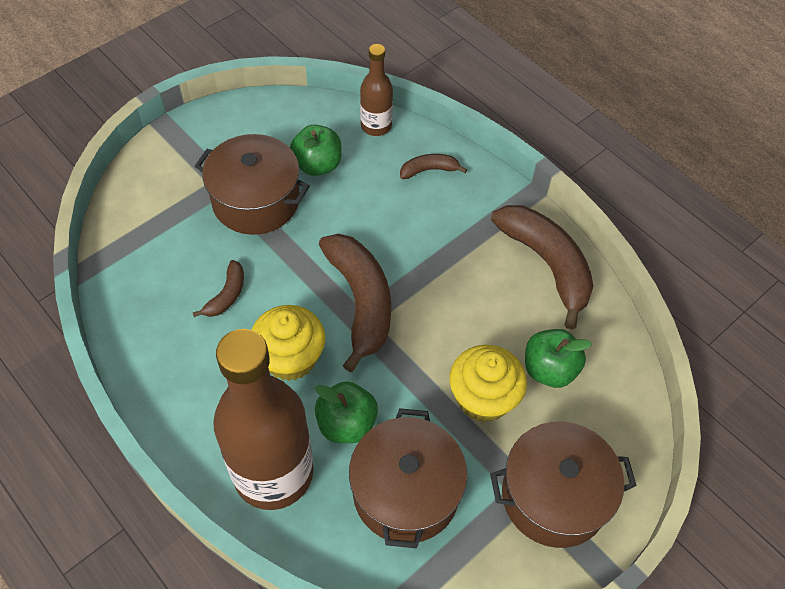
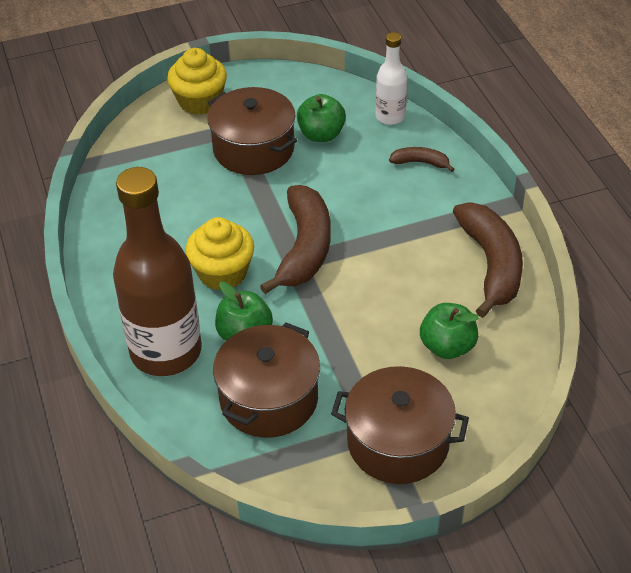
camera: 25 degrees right, 10 degrees down
(227, 295) = (193, 213): brown banana -> none
(376, 126) = (390, 116): brown bottle -> white bottle
(483, 398) = (374, 350): yellow cupcake -> yellow cupcake (199, 101)

